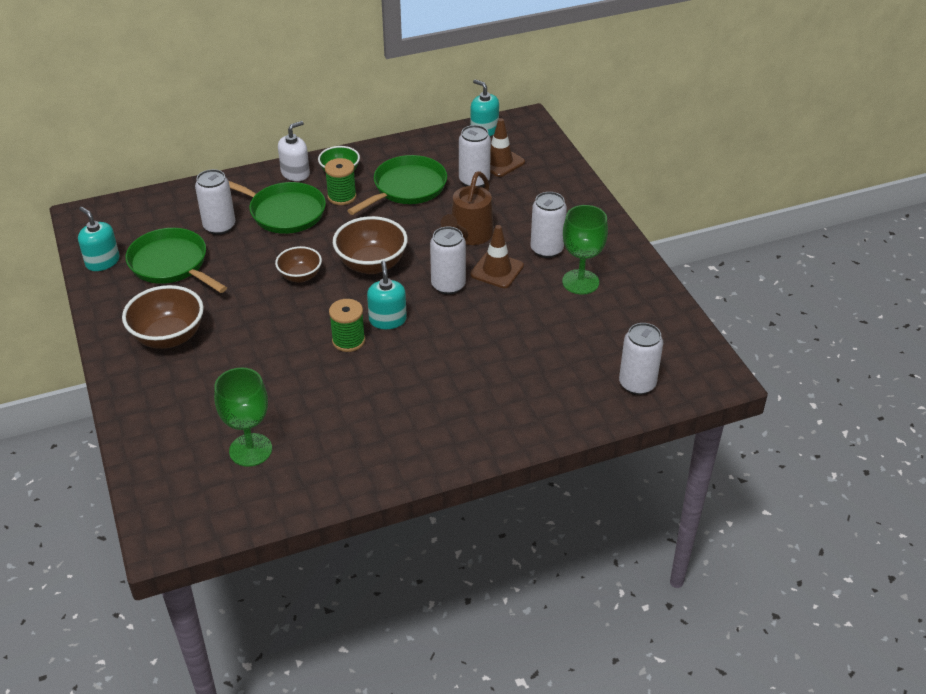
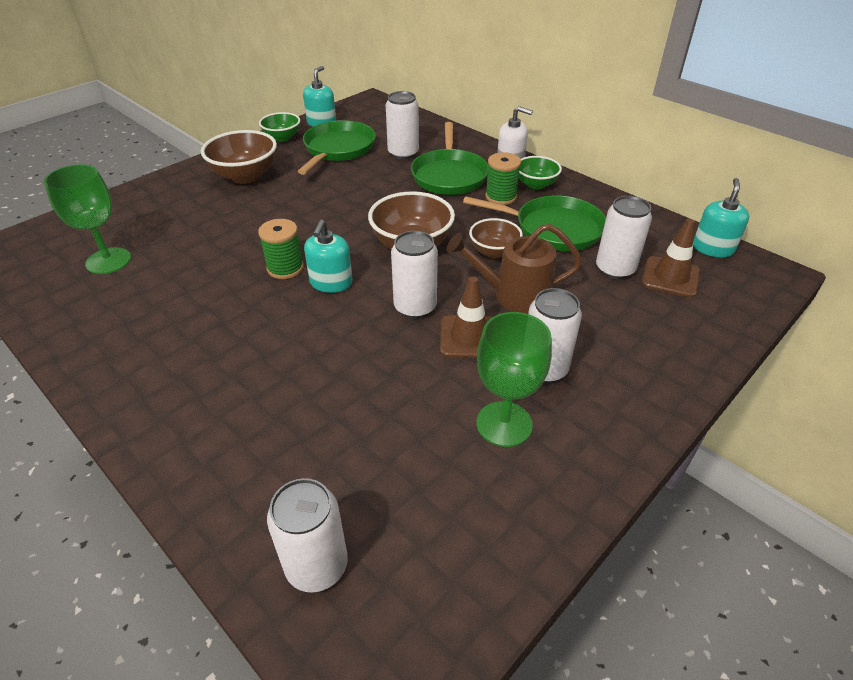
camera: 65 degrees right, 0 degrees up
(109, 296) = (282, 138): none -> green bowl
(300, 276) = (364, 211): brown bowl -> brown bowl (494, 252)
(387, 320) = (331, 283): turquoise soap dispenser -> turquoise soap dispenser turned 135 degrees clockwise

